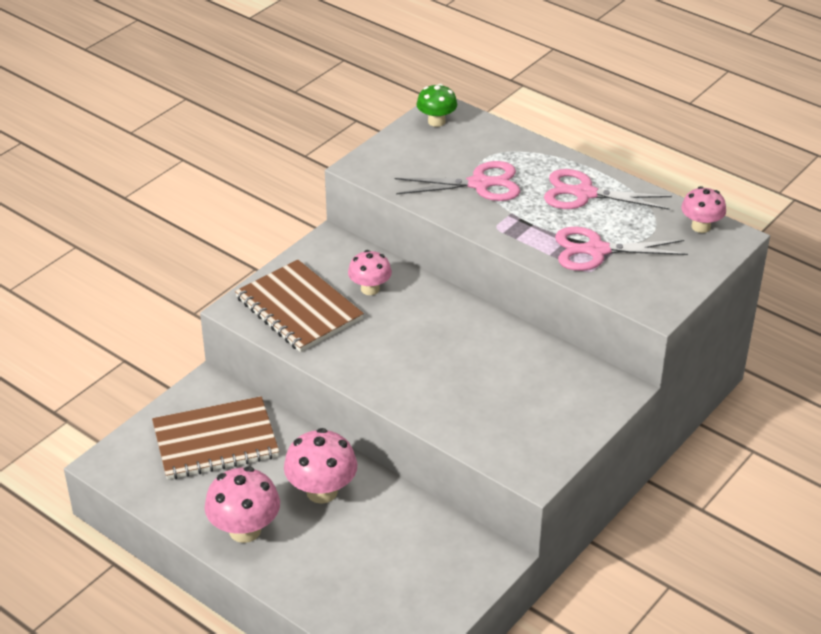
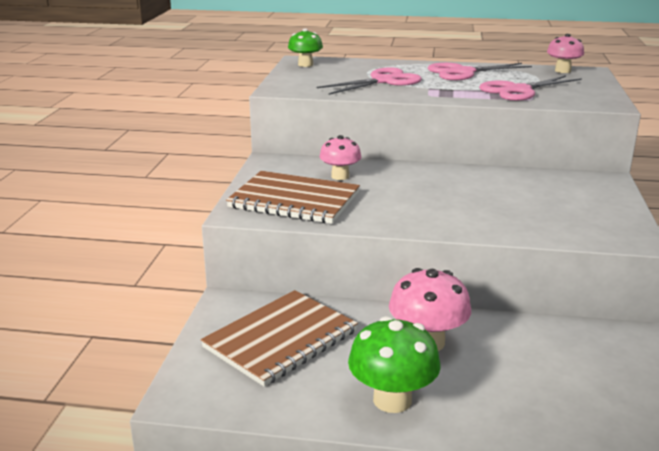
camera: 30 degrees left, 15 degrees down
(245, 530) = (392, 400): pink mushroom -> green mushroom

